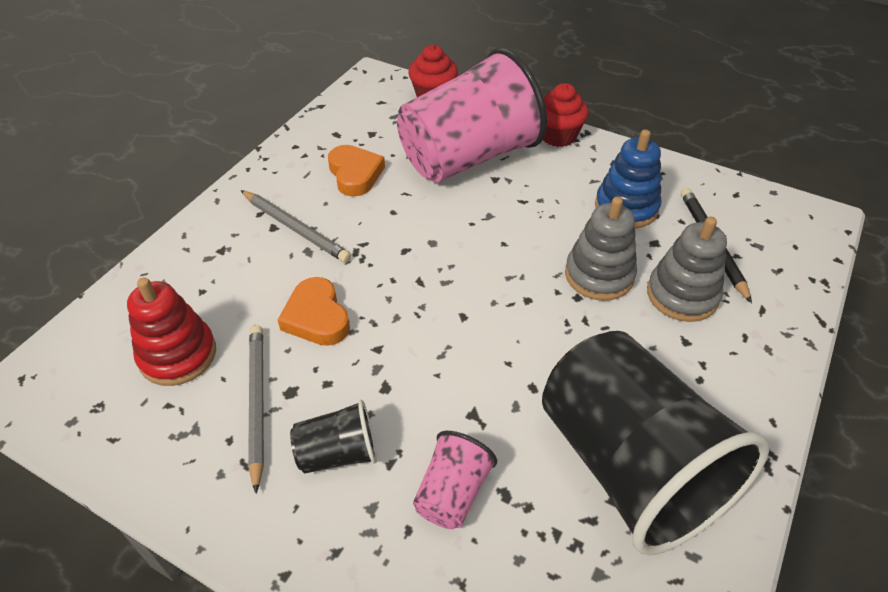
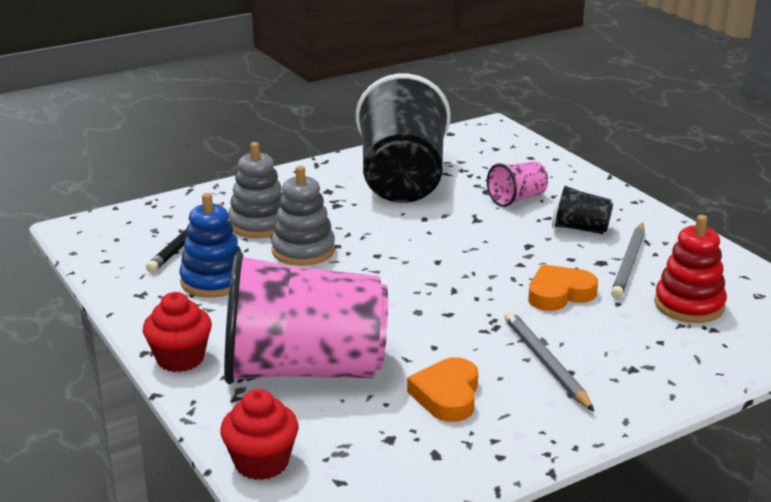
camera: 150 degrees left, 20 degrees down
(317, 317) = (559, 294): orange heart -> orange heart turned 120 degrees counterclockwise

